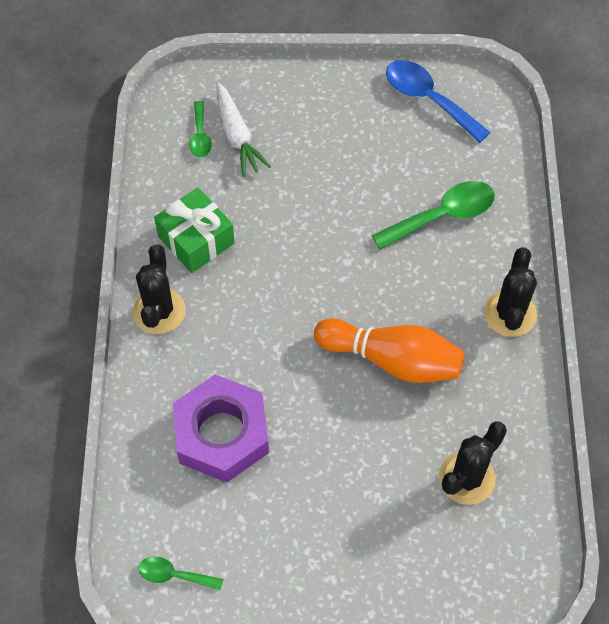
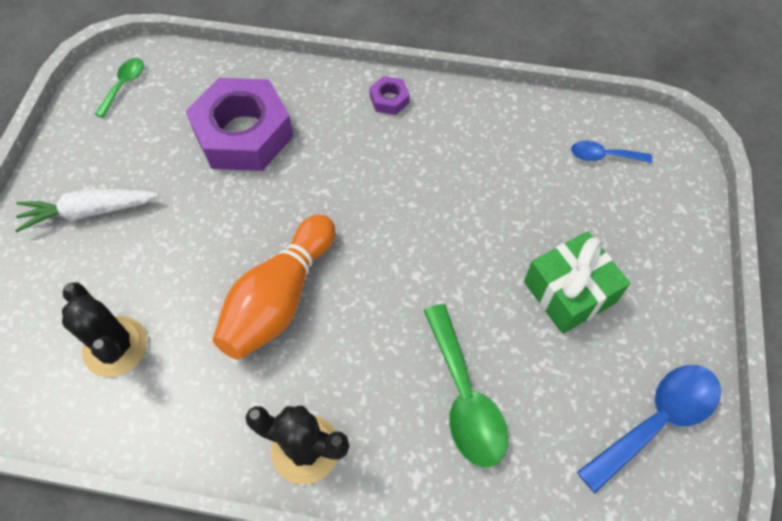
camera: 100 degrees right, 0 degrees up
(159, 311) = (389, 99): black cactus -> purple nut
(196, 240) = (467, 138): green gift -> green gift (569, 292)
(200, 136) = (603, 156): green spoon -> blue spoon
(237, 136) = (602, 191): white carrot -> white carrot (89, 212)

